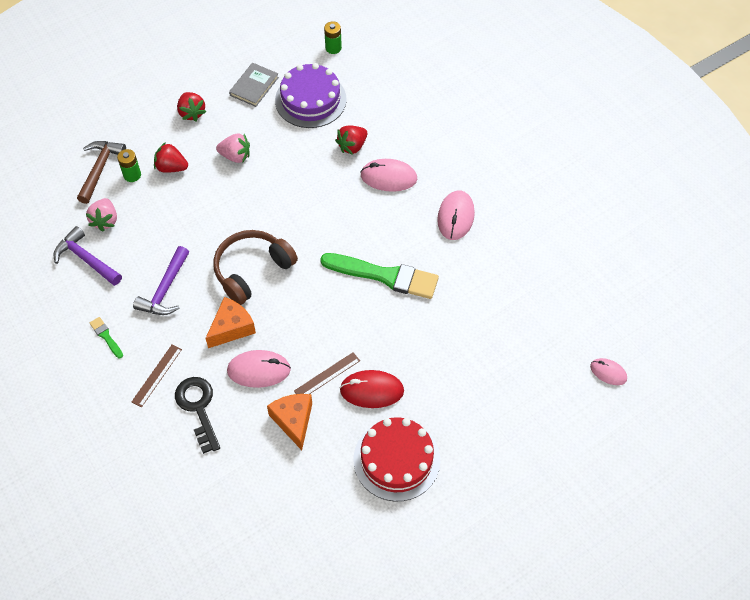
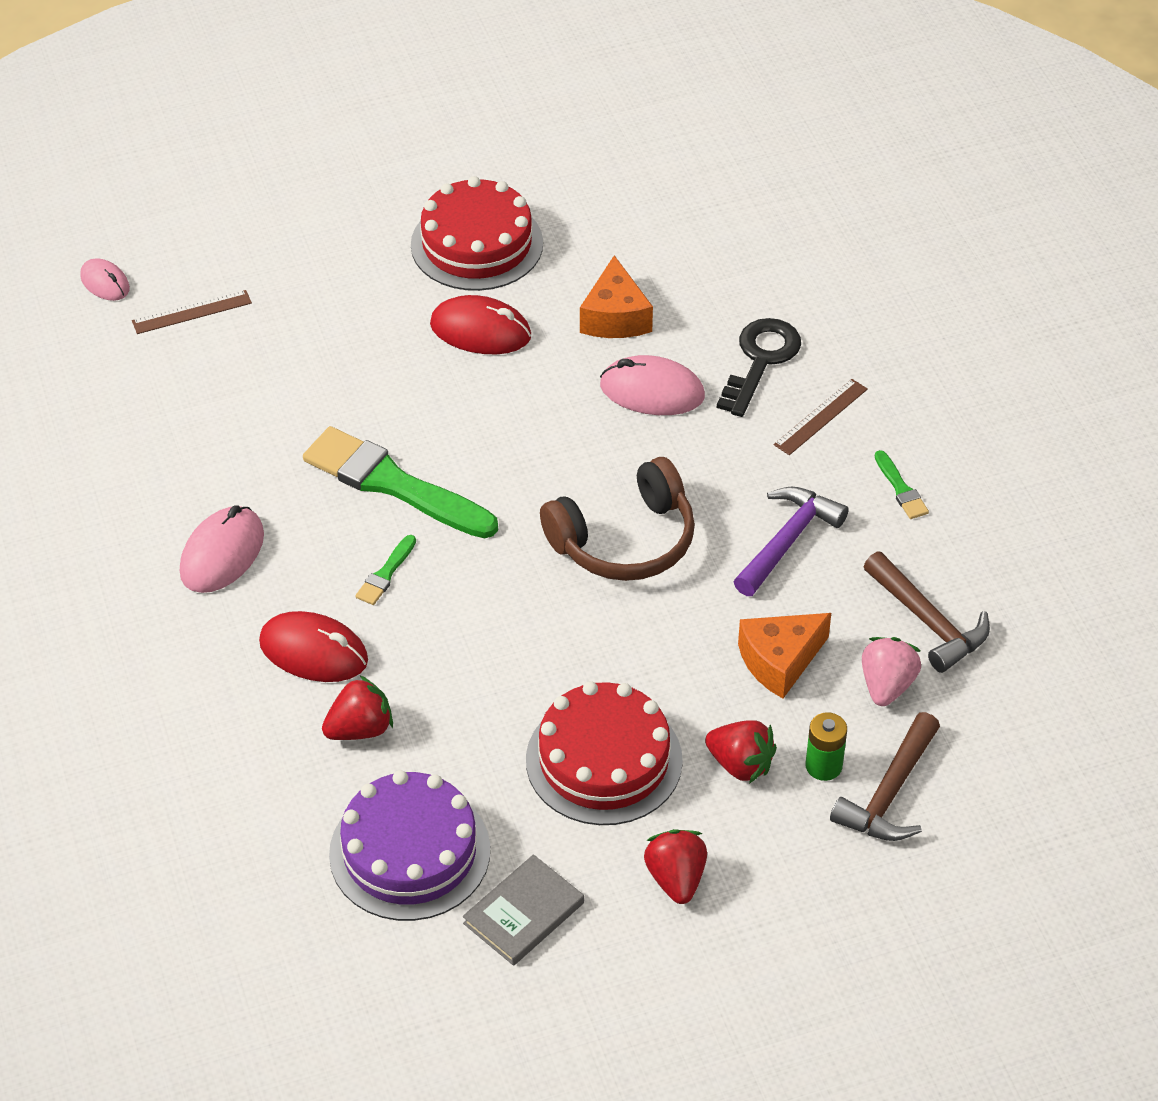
camera: 165 degrees left, 10 degrees down
(86, 259) = (928, 622): purple hammer -> brown hammer
(198, 408) = (760, 361): black key -> black key turned 150 degrees counterclockwise
(231, 328) = (682, 459): orange cheese -> orange cheese (780, 661)
(235, 156) = (604, 760): pink strawberry -> red cake
(327, 375) = (544, 363): brown ruler -> brown ruler (192, 312)
(333, 48) = (314, 972): green battery -> none
(369, 224) = (386, 574): none -> green brush
(388, 177) = (314, 651): pink mouse -> red mouse

